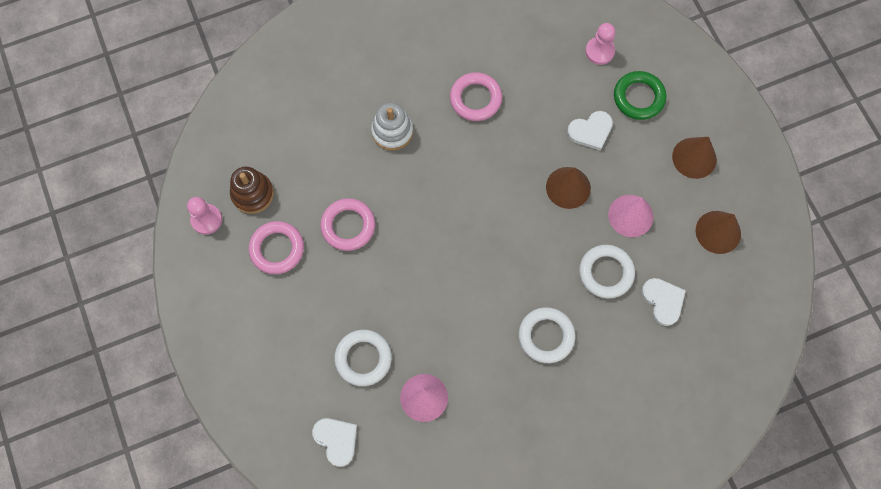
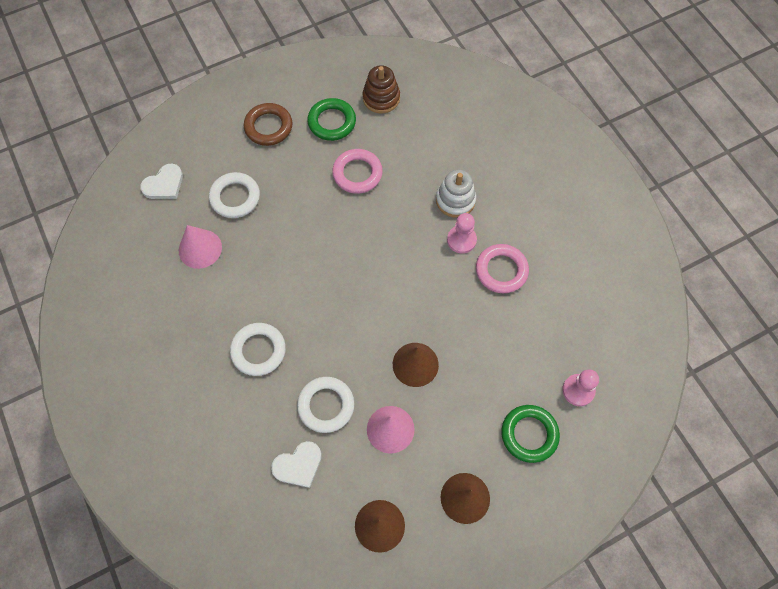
camera: 85 degrees right, 5 degrees down
(206, 219) = (354, 69): pink pawn -> pink pawn (461, 240)
(273, 319) = (268, 127): none -> brown ring
(277, 249) = (332, 122): pink ring -> green ring
(590, 131) = (481, 384): white heart -> none

